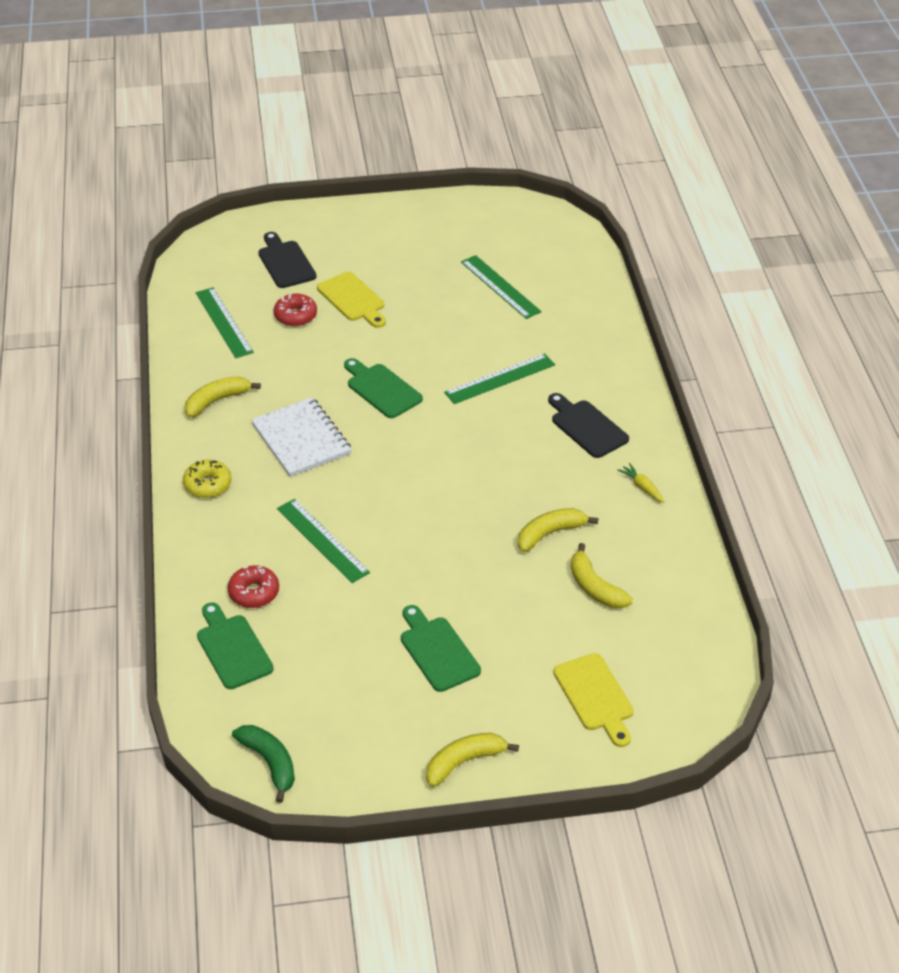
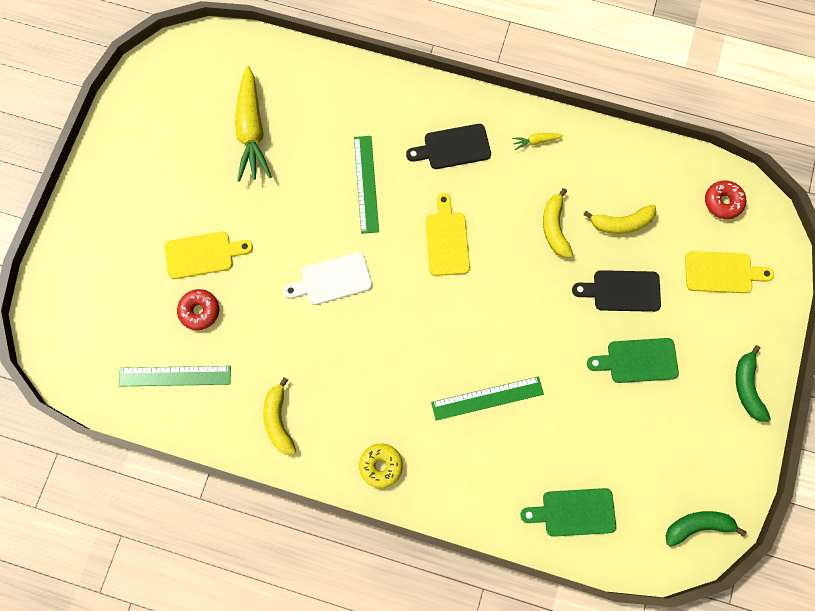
camera: 65 degrees left, 30 degrees up
(254, 593) = (521, 473): red donut -> red donut (723, 202)
(285, 262) = (119, 290): black cutting board -> black cutting board (622, 291)
(301, 439) = (362, 368): white notebook -> none
(382, 389) = (332, 279): green cutting board -> white cutting board
(464, 762) = (747, 387): yellow banana -> green banana
(478, 455) = (447, 240): none -> yellow cutting board
(500, 286) = (251, 131): green ruler -> yellow carrot

